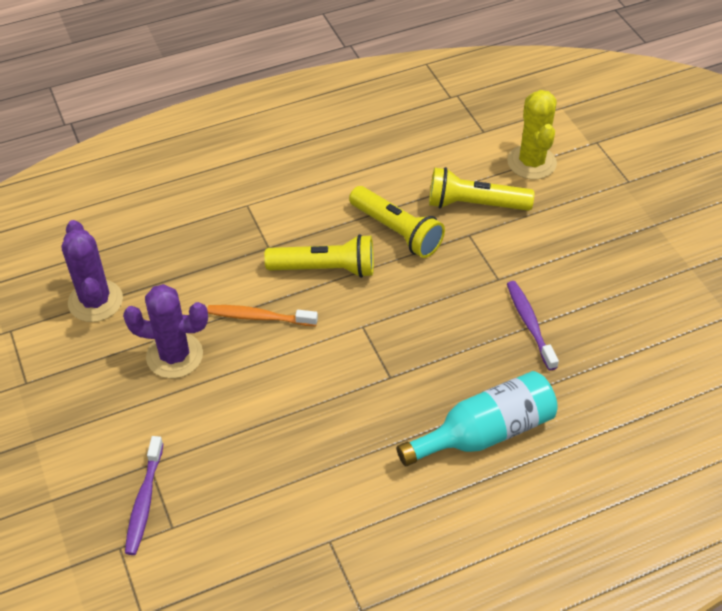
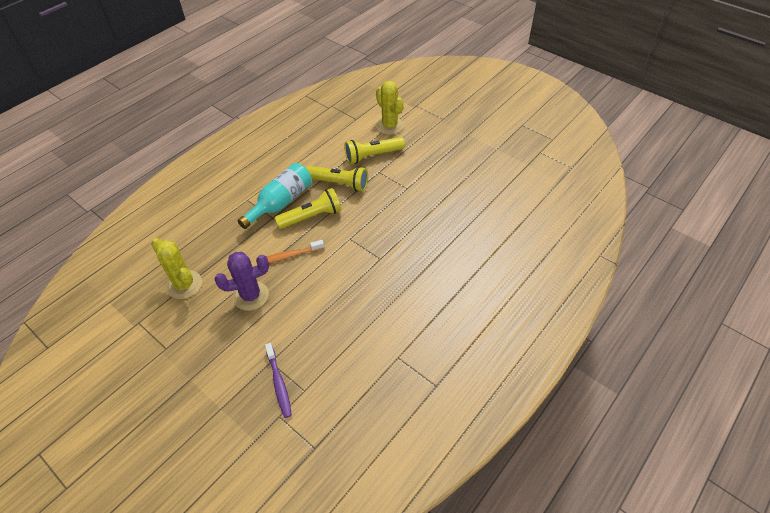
camera: 25 degrees left, 0 degrees up
(95, 301) = (184, 285): purple cactus -> yellow cactus
(485, 432) = (445, 266): turquoise bottle -> turquoise bottle (281, 202)
(529, 324) = (436, 204): purple toothbrush -> none

